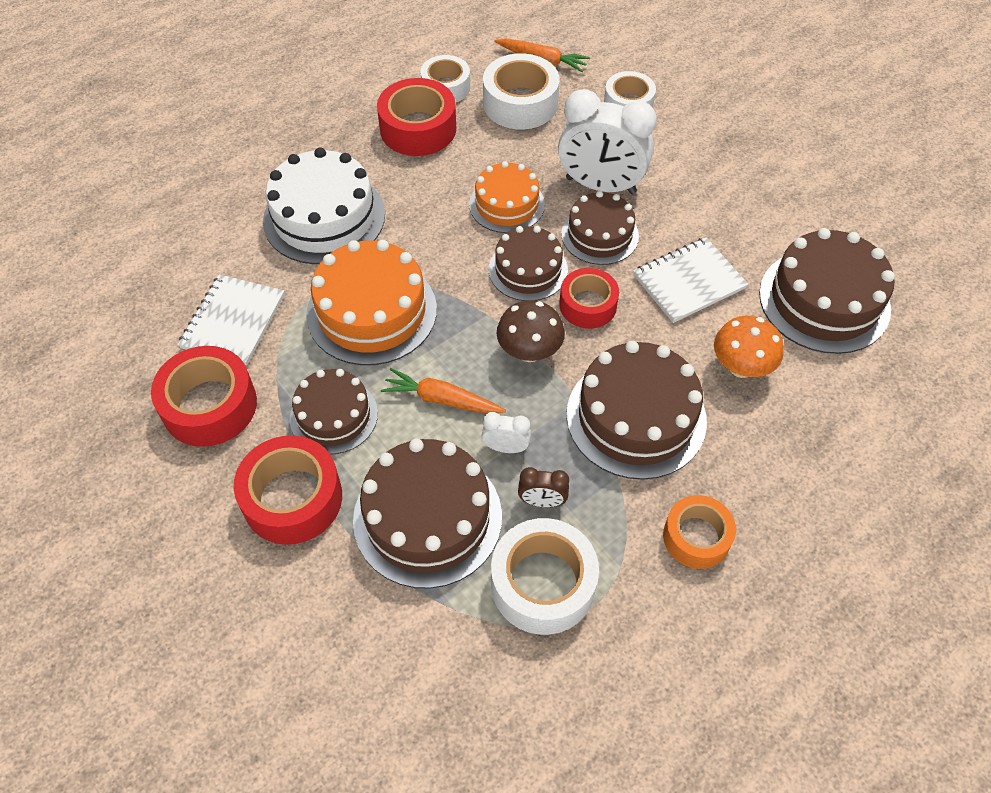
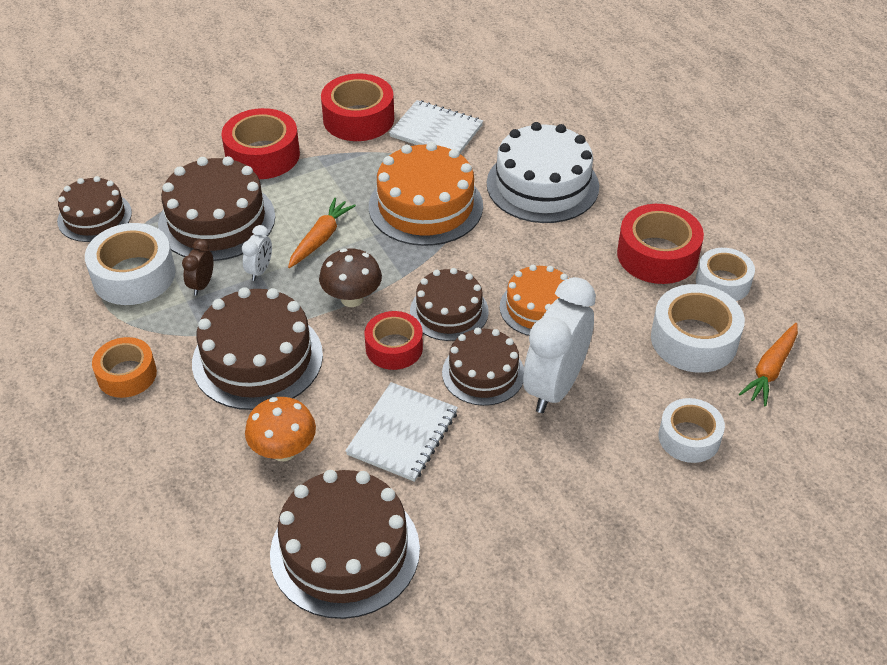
camera: 100 degrees right, 10 degrees down
(333, 416) = (327, 179): brown cake -> brown cake (94, 217)
(688, 281) = (403, 433): white notebook -> white notebook turned 45 degrees clockwise

